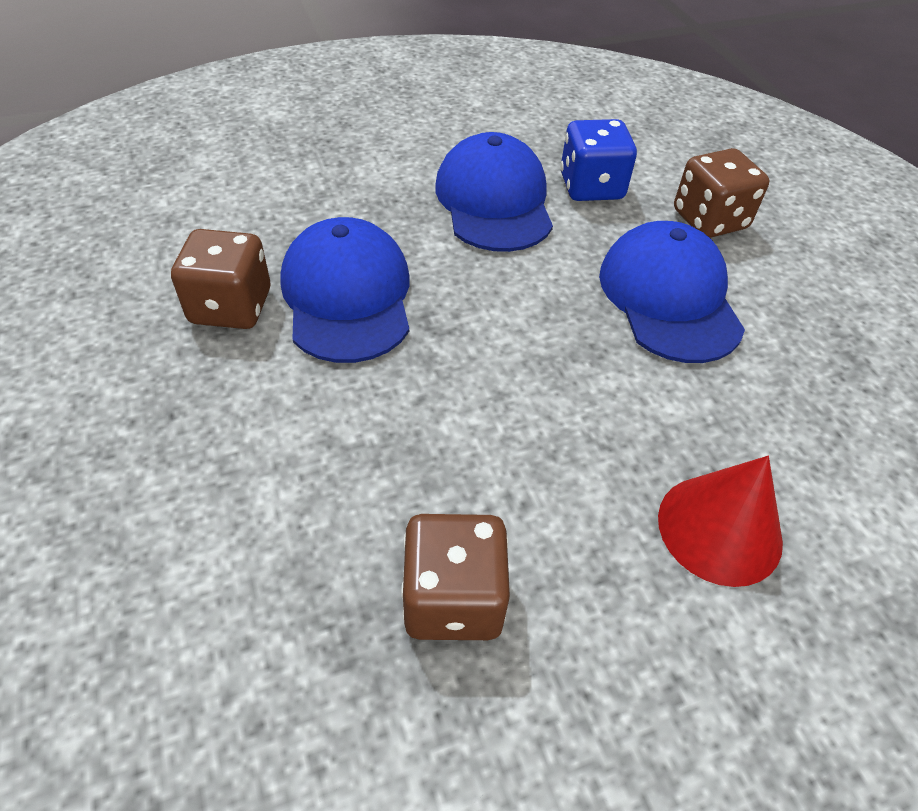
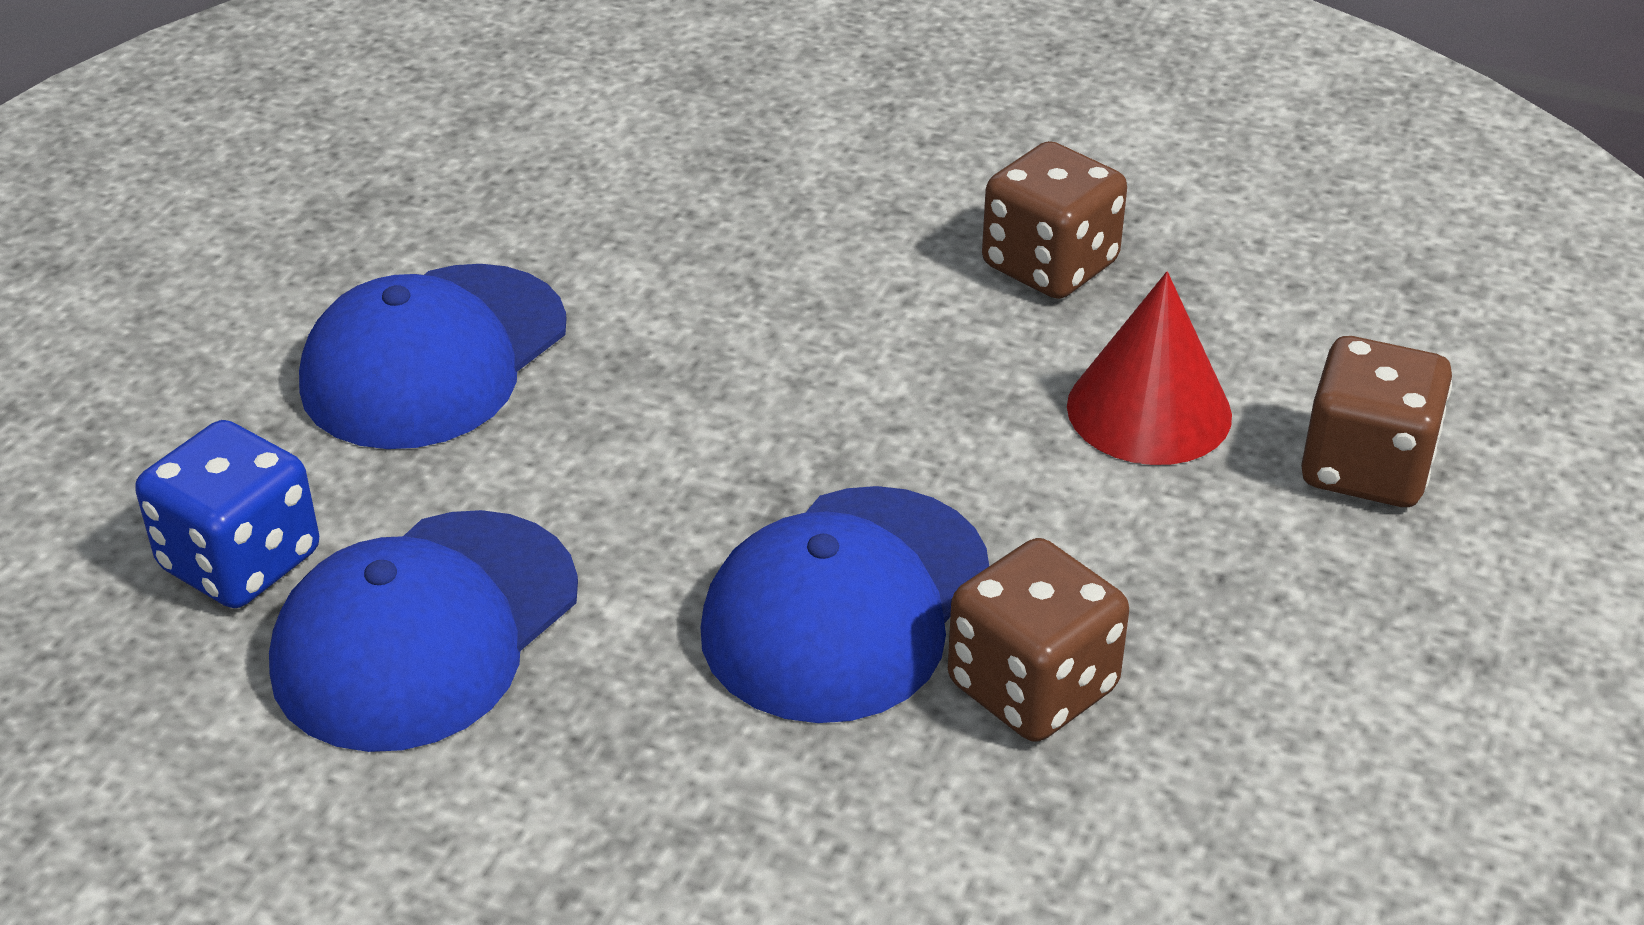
camera: 135 degrees left, 10 degrees down
(709, 220) = (186, 410): brown dice -> brown dice (1366, 468)
(719, 529) = (746, 180): red cone -> red cone (1149, 410)

